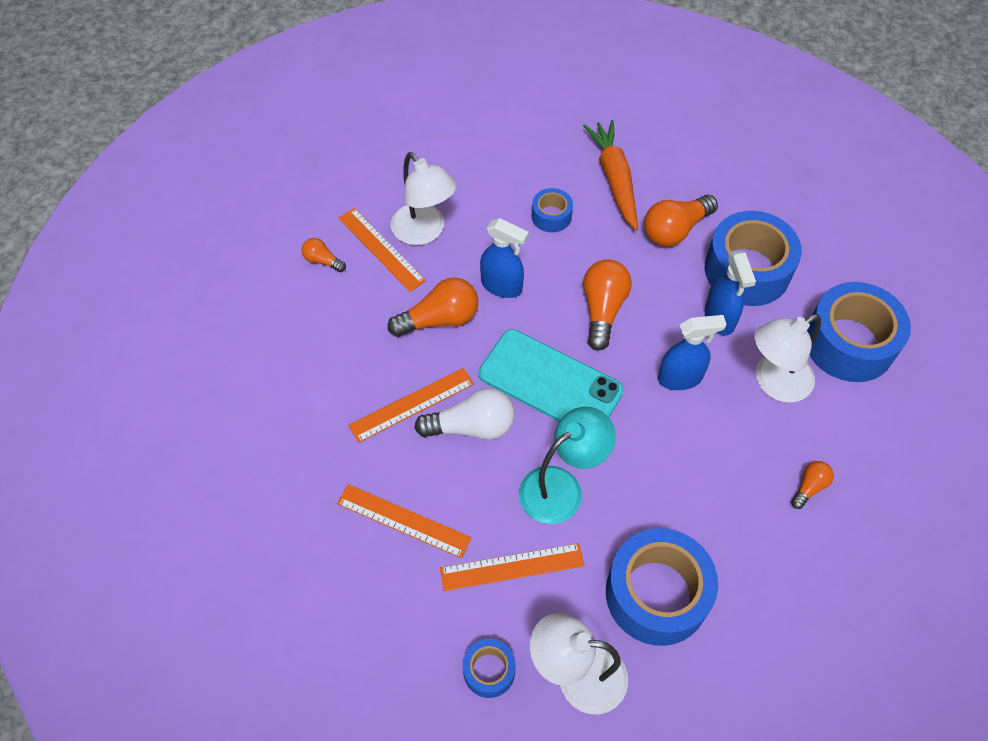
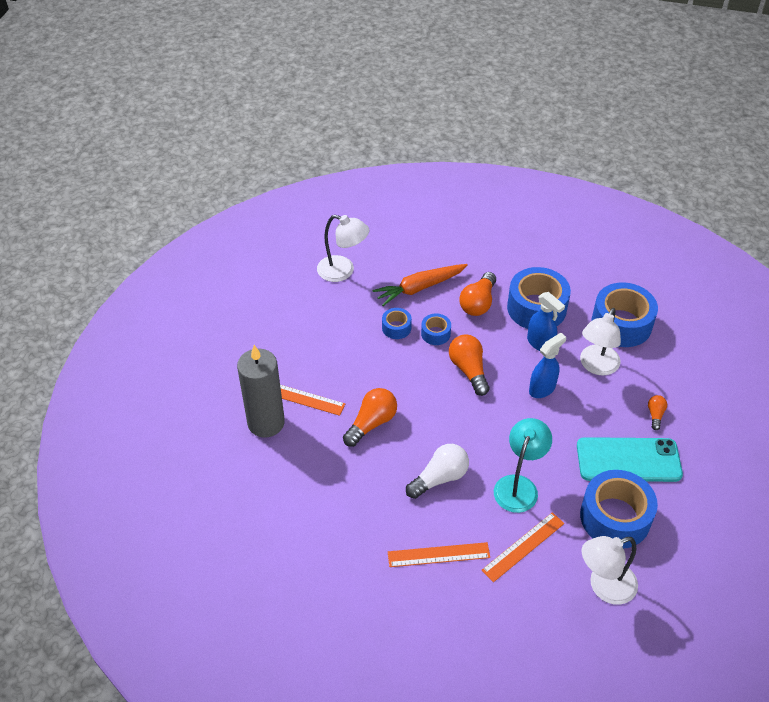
camera: 30 degrees left, 10 degrees down
(322, 261) = (266, 423): orange light bulb -> grey candle
(412, 404) = (392, 483): orange ruler -> none
(424, 232) = (321, 374): white lamp -> white lamp (343, 271)
(489, 671) = (552, 612): blue tape -> blue tape (435, 333)
(502, 286) = (396, 384): blue spray bottle -> none
(550, 383) = (468, 428): turquoise phone -> turquoise phone (628, 460)
(614, 179) = (419, 288): orange carrot -> orange carrot turned 75 degrees counterclockwise

